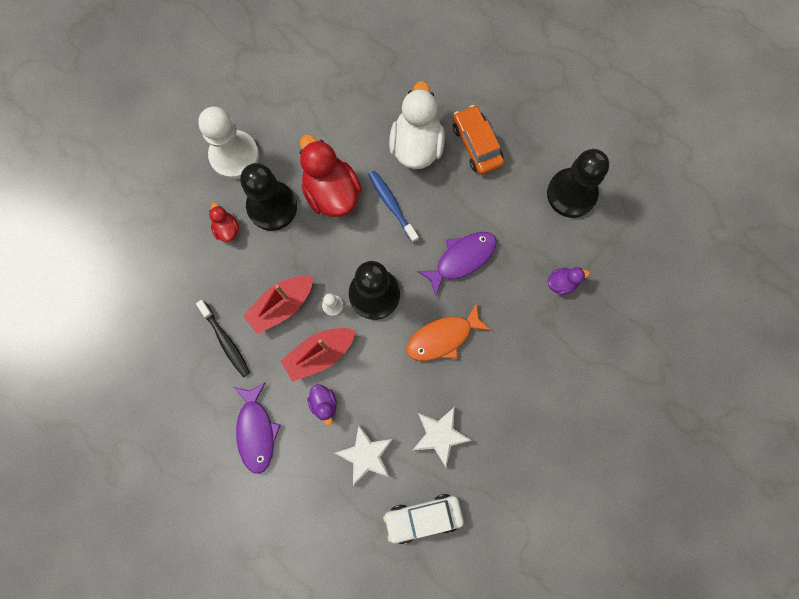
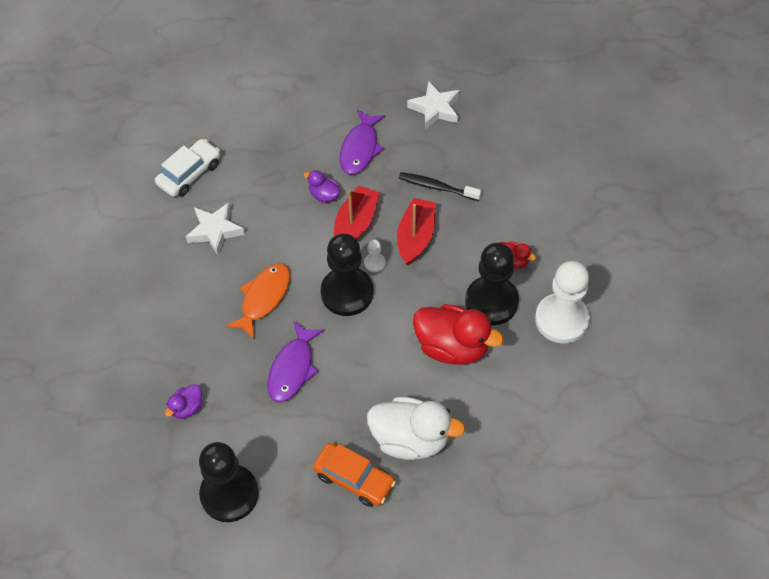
camera: 145 degrees right, 20 degrees down
(256, 431) = (360, 148): purple fish -> purple fish turned 120 degrees counterclockwise
(366, 455) = (264, 184): white star -> white star (435, 109)
(392, 205) = (390, 371): blue toothbrush -> none
(416, 144) = (410, 439): white duck -> white duck turned 45 degrees counterclockwise

